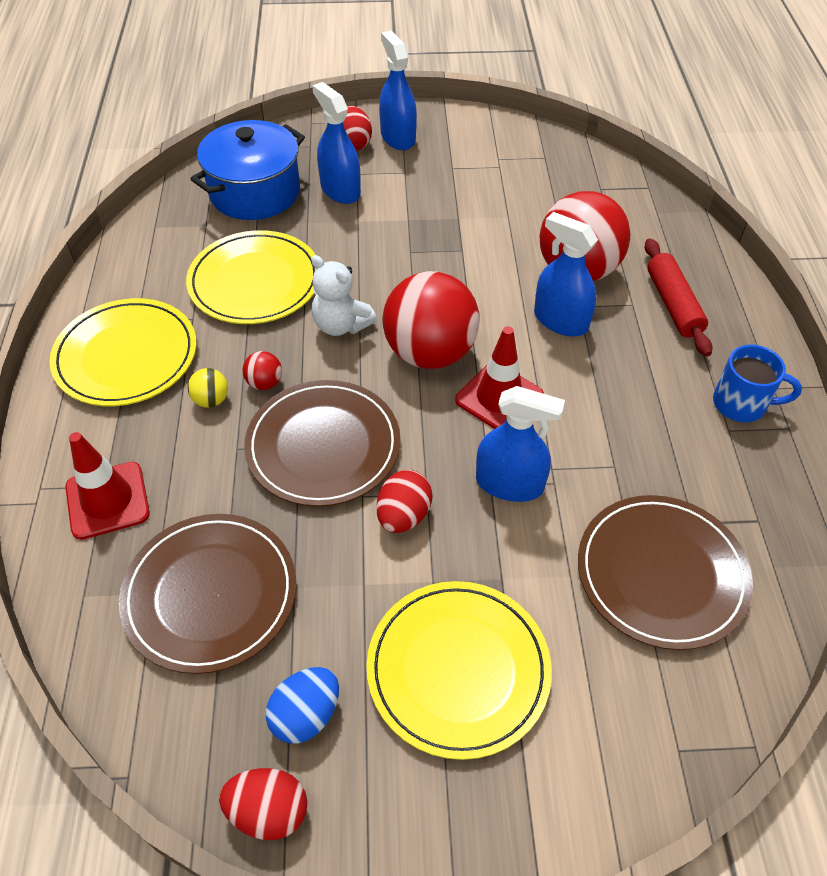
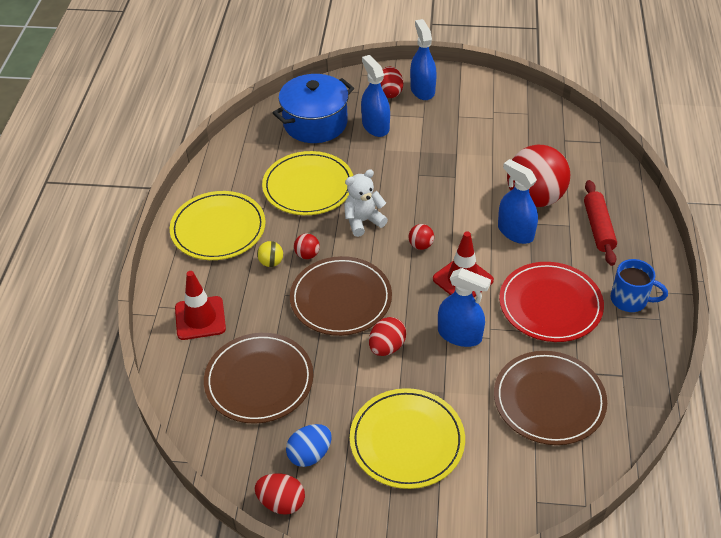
camera: 10 degrees right, 5 degrees down
(341, 325) = (363, 221): white teddy bear -> white teddy bear turned 105 degrees clockwise
(430, 353) = (421, 245): red ball -> red ball, size x0.40
(631, 423) = (550, 305): none -> red plate

